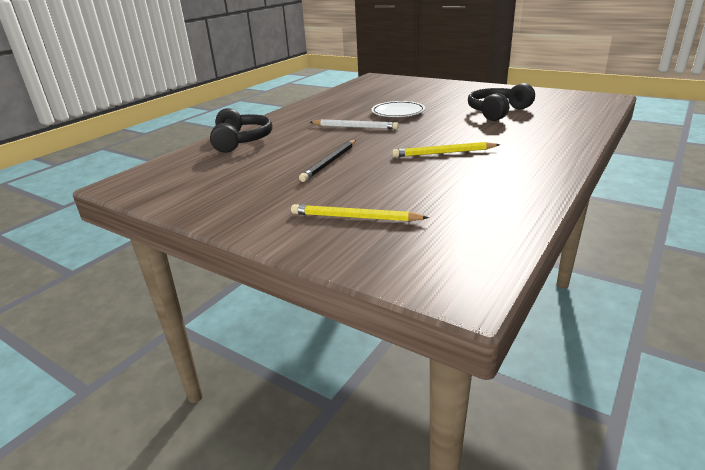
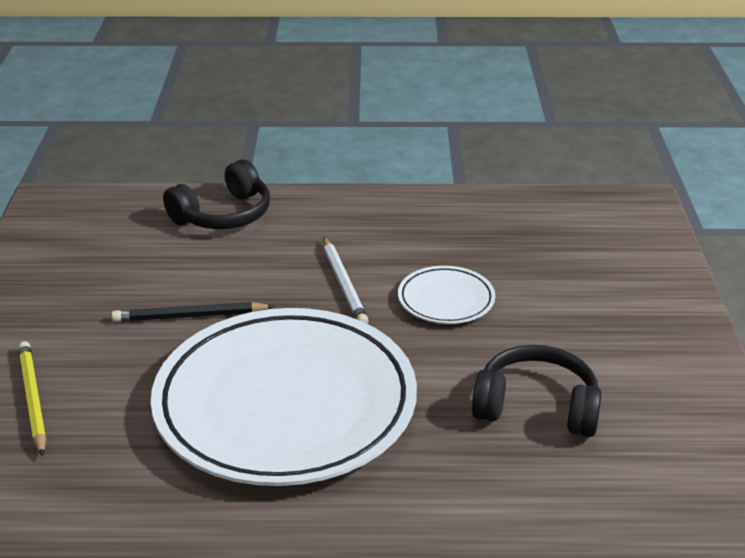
camera: 55 degrees right, 5 degrees up
(443, 153) = (285, 404): yellow pencil -> white plate

